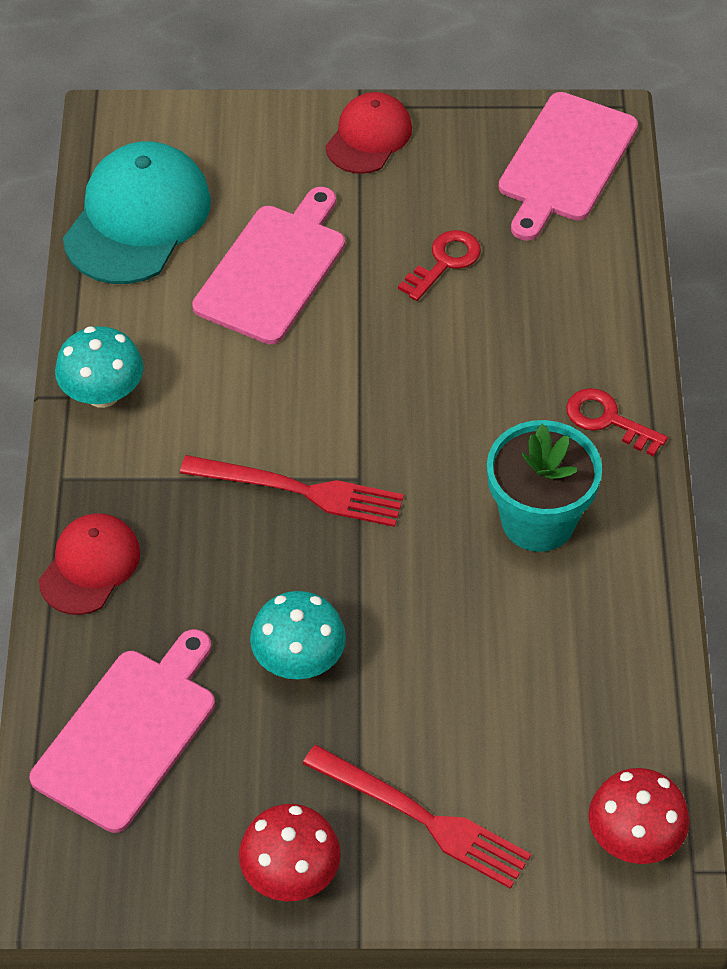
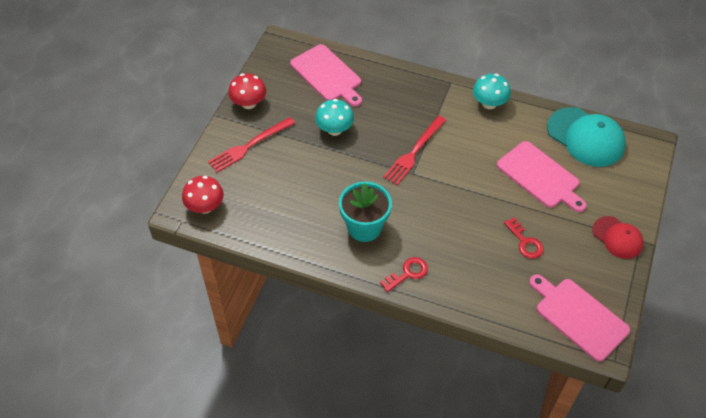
camera: 110 degrees right, 0 degrees up
(90, 566) = (405, 81): red cap -> none

